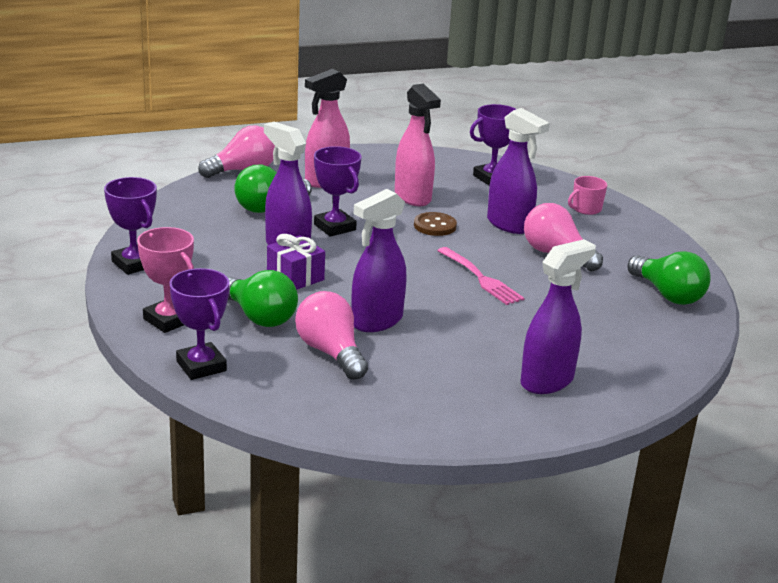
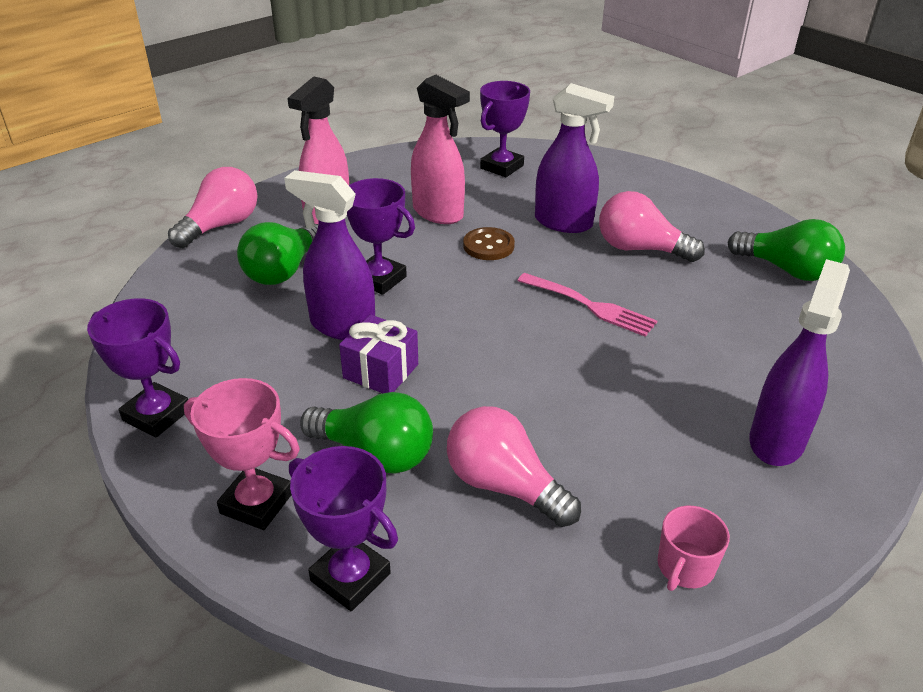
camera: 20 degrees left, 10 degrees up
(376, 321) = (523, 411): purple spray bottle -> none
(586, 209) = (621, 182): pink mug -> pink mug (685, 567)

